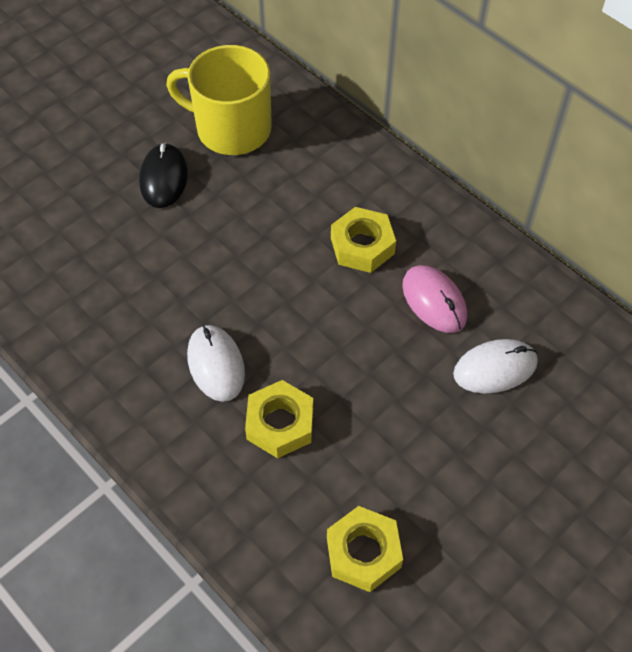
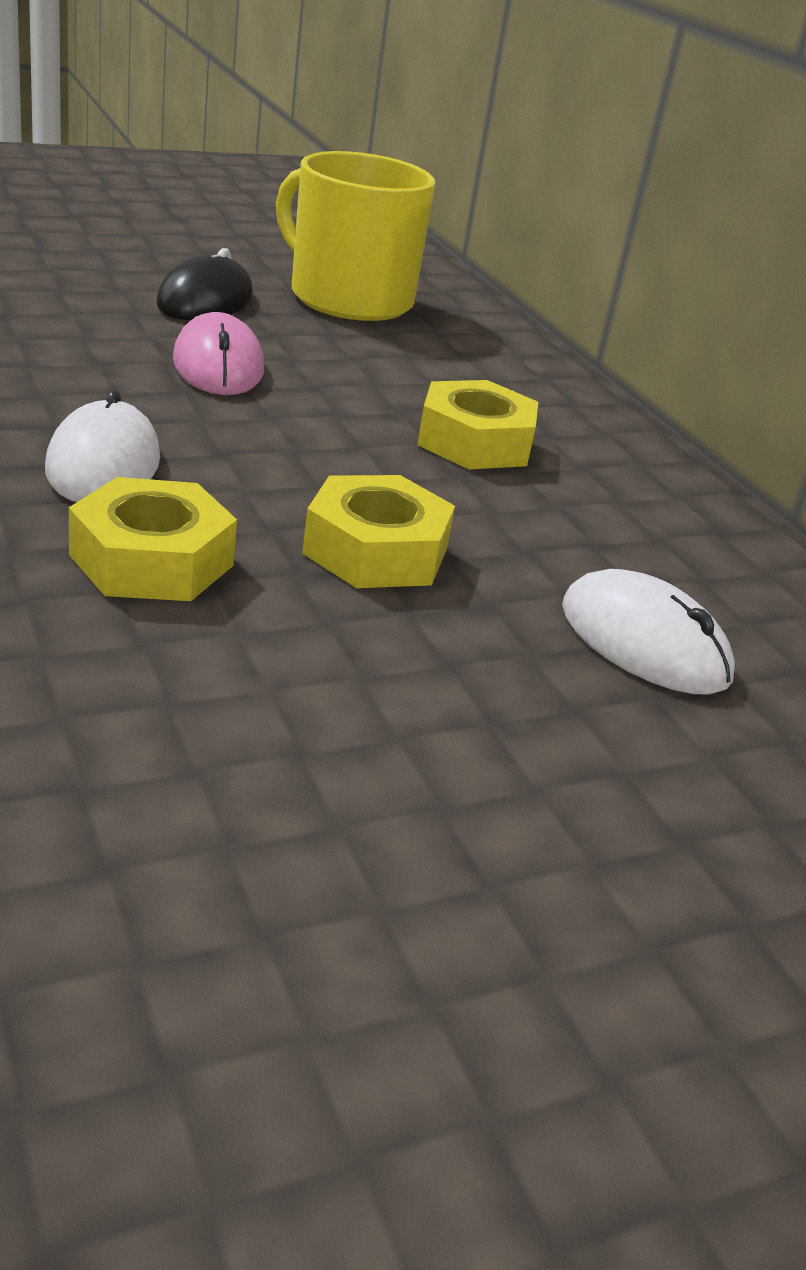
camera: 15 degrees right, 25 degrees down
(363, 552) = (160, 786): yellow nut -> yellow nut (375, 551)
(434, 301) = (567, 531): pink mouse -> pink mouse (218, 365)
(495, 368) = (644, 642): white mouse -> white mouse turned 45 degrees clockwise

